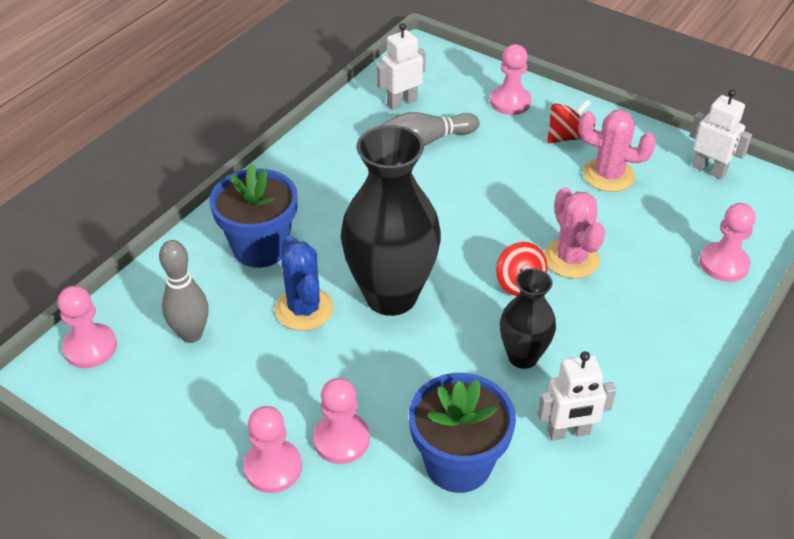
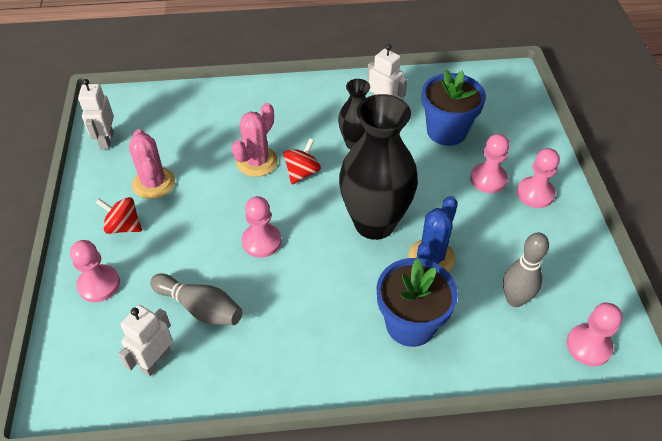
camera: 130 degrees left, 5 degrees up
(401, 102) = (156, 361): white robot -> white robot turned 105 degrees clockwise
(723, 264) = (200, 102): pink pawn -> pink pawn (261, 241)

